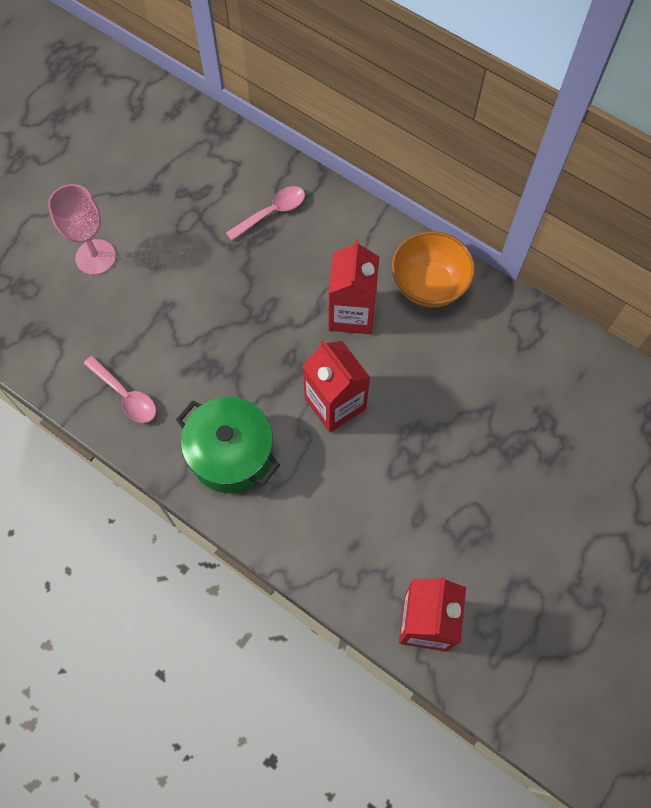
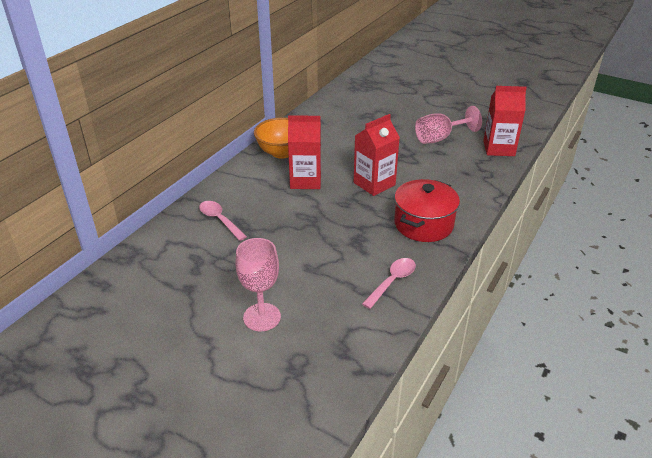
camera: 95 degrees left, 30 degrees down
(231, 454) = (423, 224): green pot -> red pot
(463, 528) = (439, 138): none -> pink goblet

